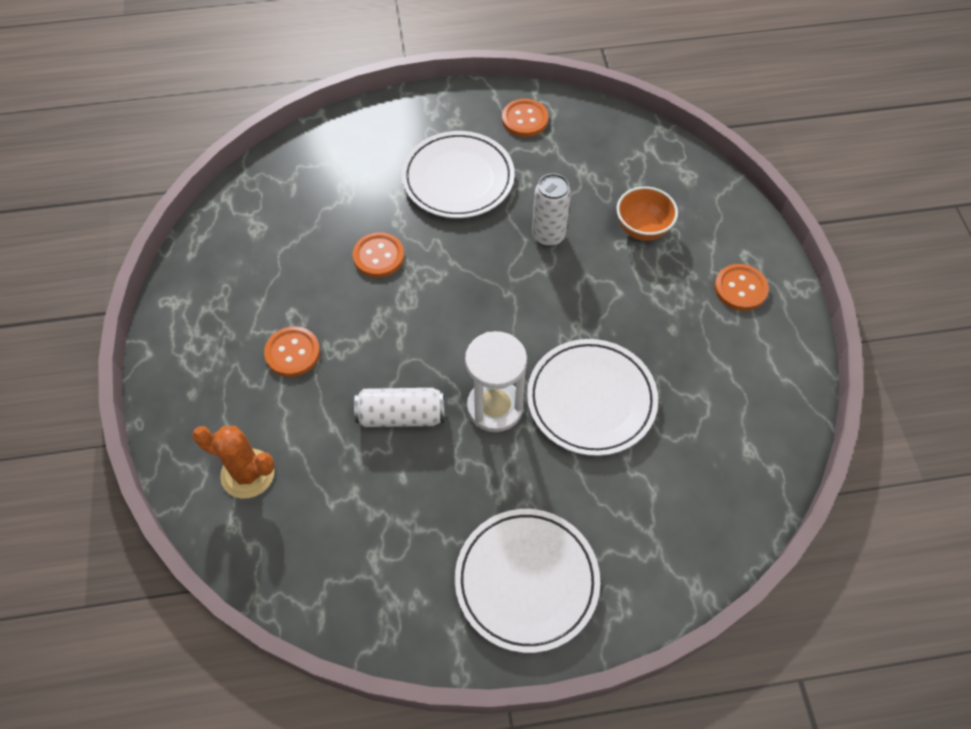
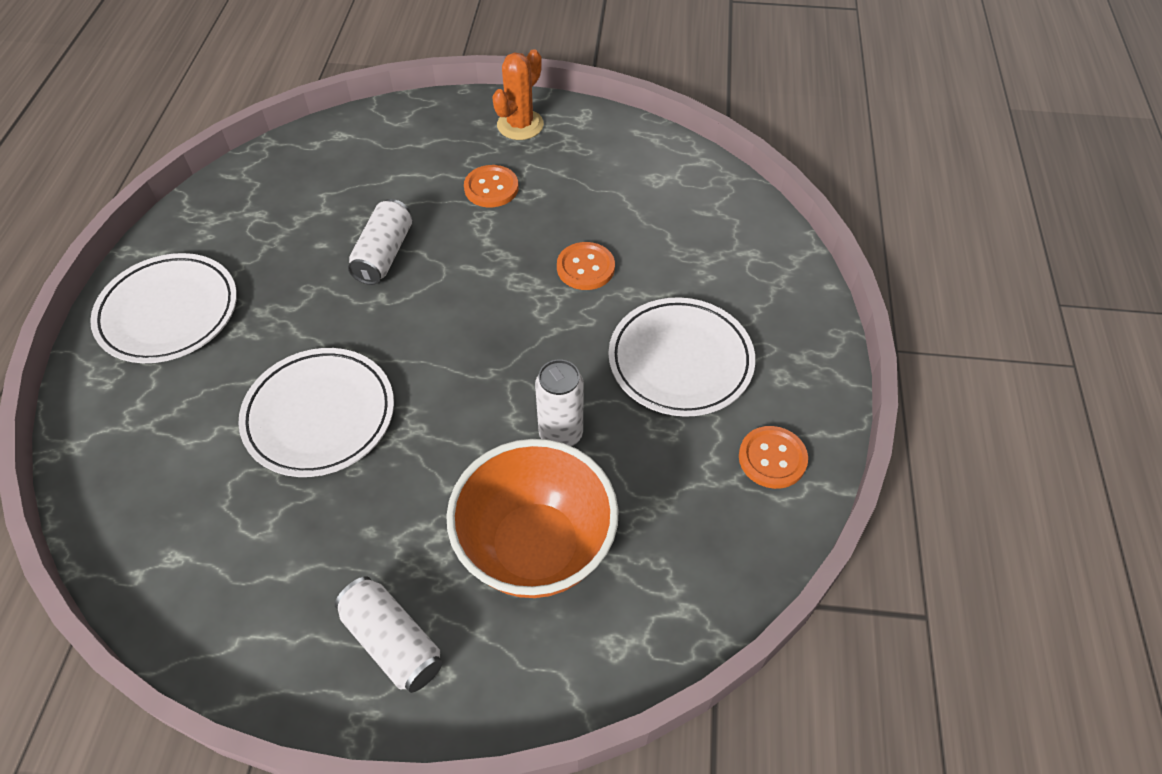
camera: 105 degrees right, 5 degrees down
(248, 474) = (381, 147): orange cactus -> orange cactus (520, 125)
(495, 407) = (355, 328): white hourglass -> none
(642, 229) = (536, 548): orange bowl -> orange bowl, size x1.86
(740, 288) = (392, 642): orange button -> white can

